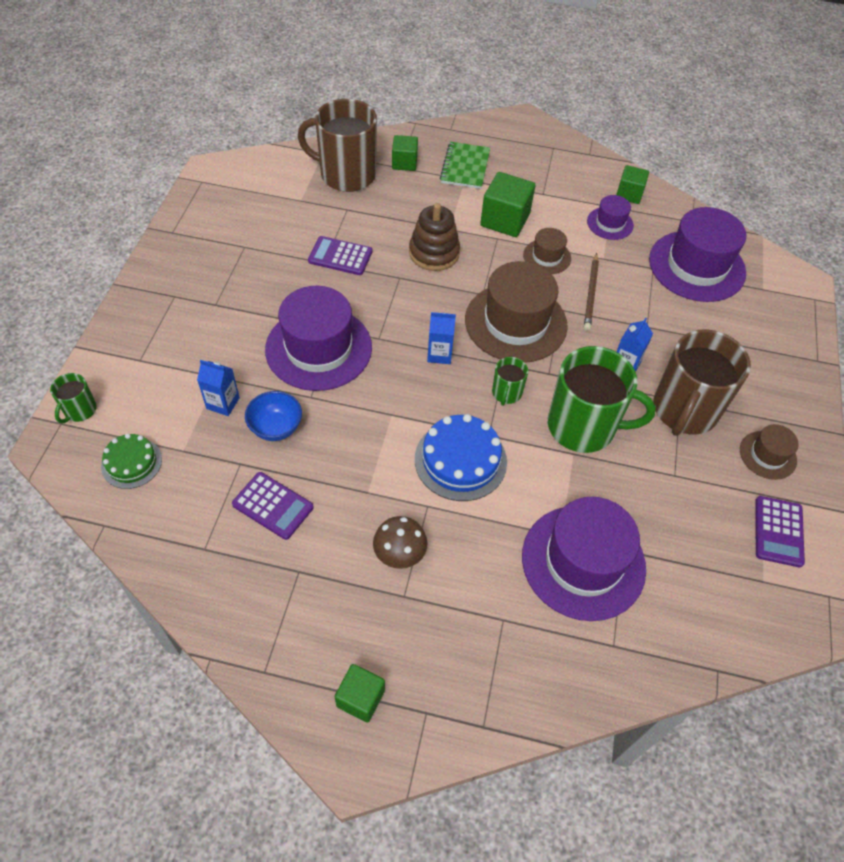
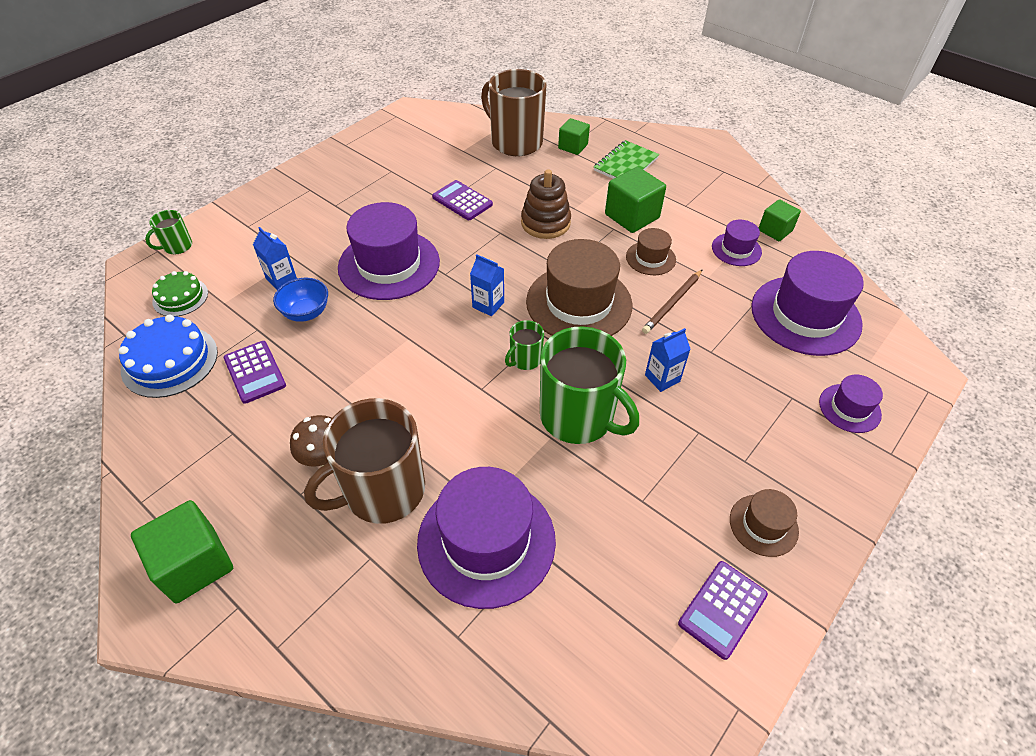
camera: 30 degrees right, 5 degrees down
(360, 698) = (195, 564): green cube -> green cube, size x1.60
(460, 460) = (439, 400): blue cake -> blue cake (170, 361)
(684, 411) = (696, 443): brown mug -> brown mug (382, 491)
(771, 335) = (849, 408): none -> purple hat

